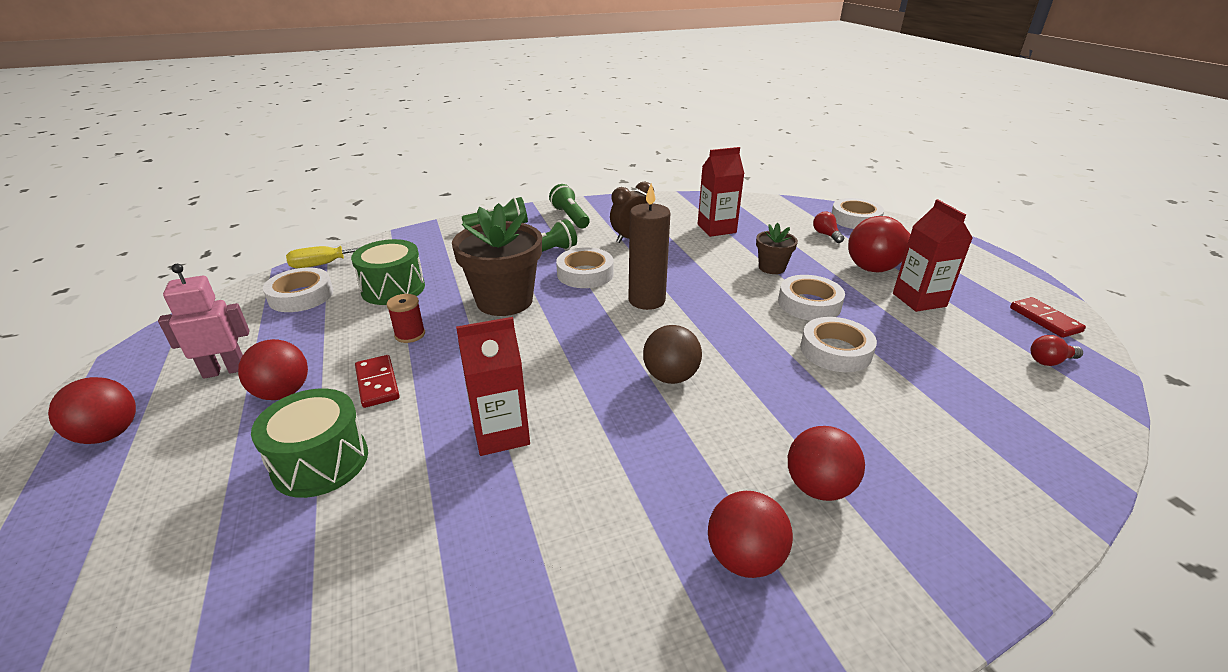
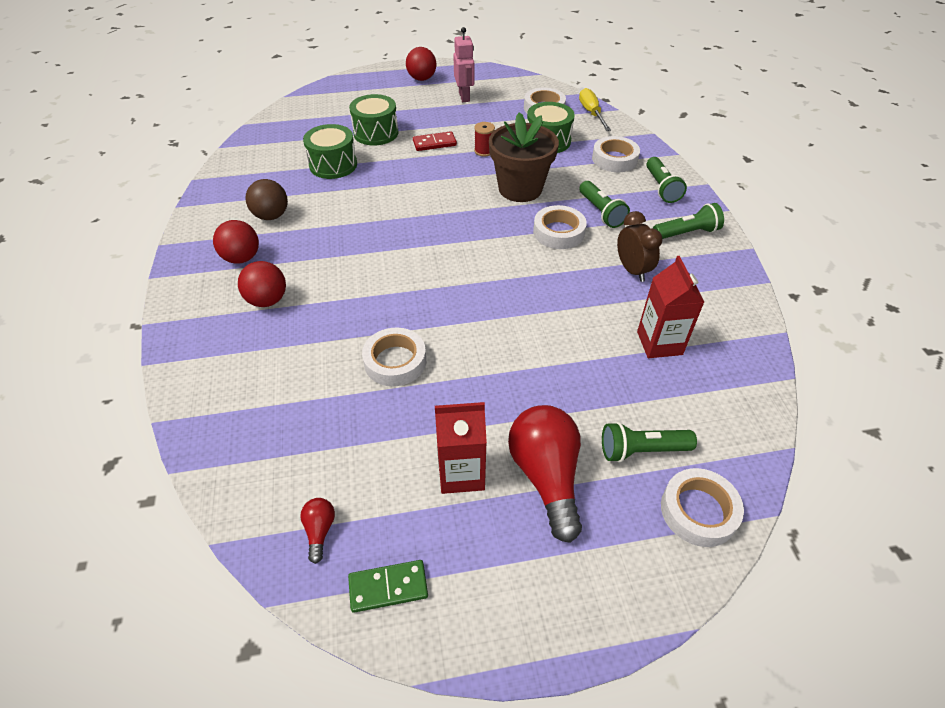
camera: 100 degrees right, 15 degrees up
(283, 393) = (437, 116): red ball -> none
(432, 501) = (333, 165): none -> green drum
(501, 434) = (371, 185): red carton -> none
(646, 300) = (505, 262): brown candle -> none
(670, 377) = (396, 258): brown ball -> brown ball (271, 216)
(772, 268) = (555, 365): brown flower pot -> none
(809, 304) = (475, 370): white tape -> white tape (614, 159)
(826, 235) = (641, 450): red light bulb -> green flashlight
(1045, 319) = (388, 587): red domino -> green domino

